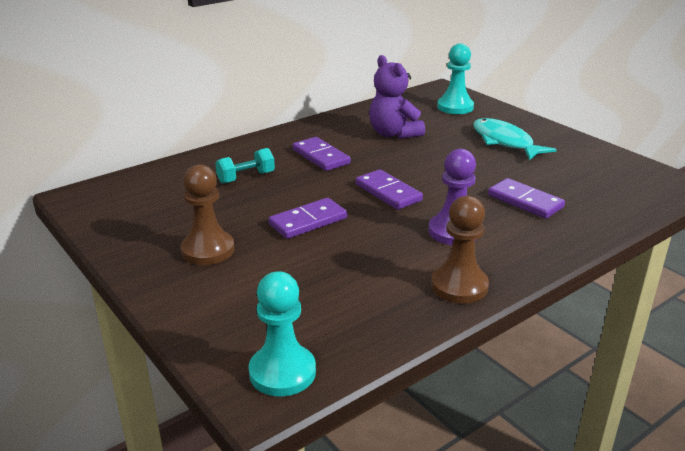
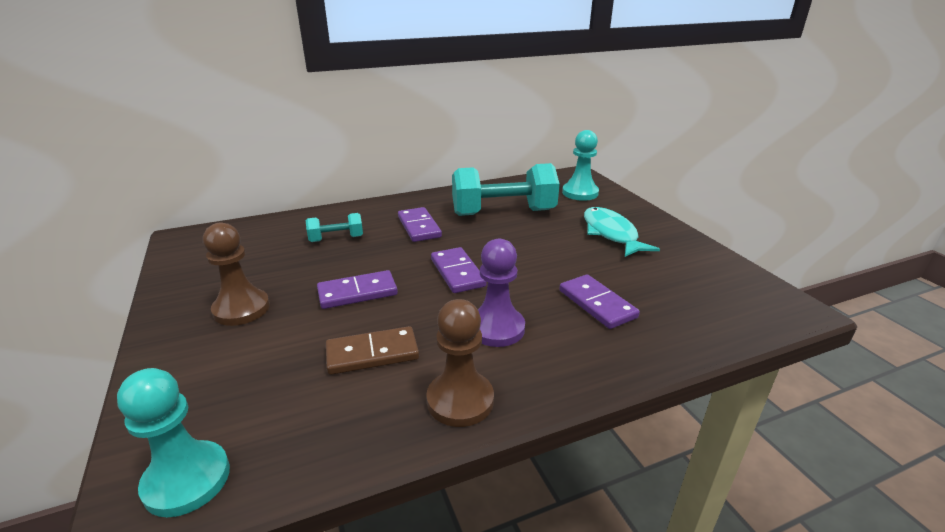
camera: 15 degrees right, 0 degrees up
(361, 266) = (372, 354): none -> brown domino
(393, 134) = (503, 212): purple teddy bear -> turquoise dumbbell

